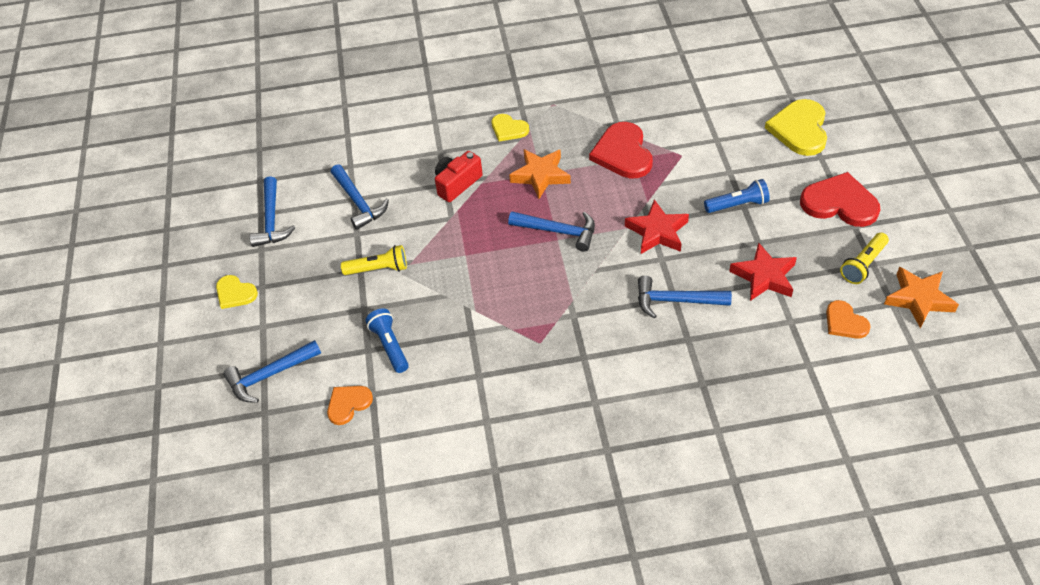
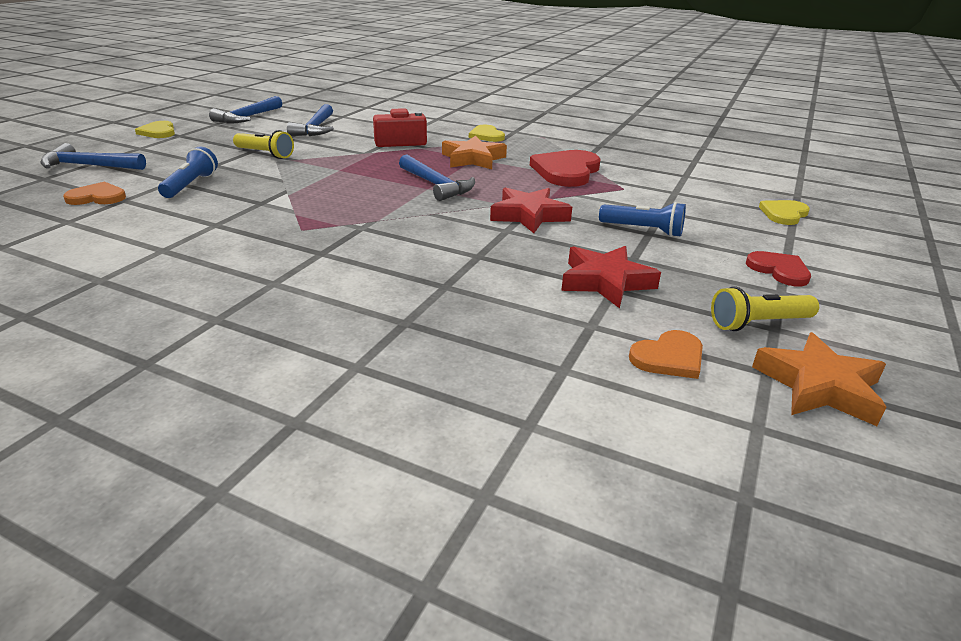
camera: 30 degrees right, 20 degrees down
(675, 301) = (476, 258): blue hammer -> none
(799, 129) = (784, 214): yellow heart -> yellow heart, size x0.58
(839, 203) = (779, 270): red heart -> red heart, size x0.58
(845, 322) = (669, 357): orange heart -> orange heart turned 120 degrees counterclockwise

